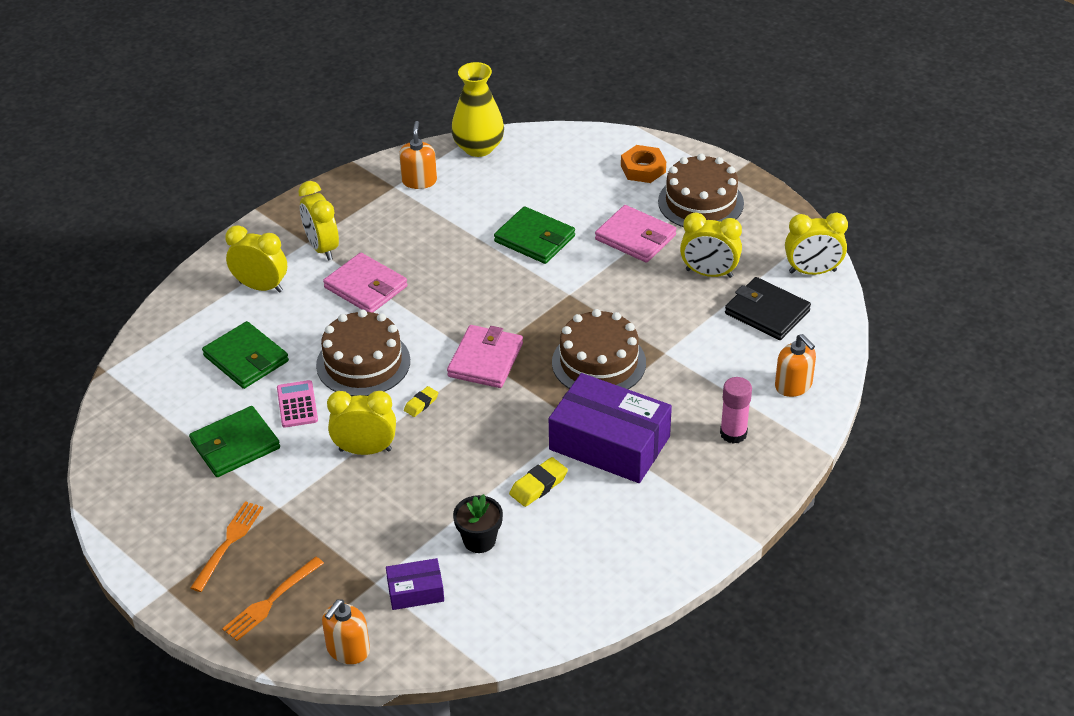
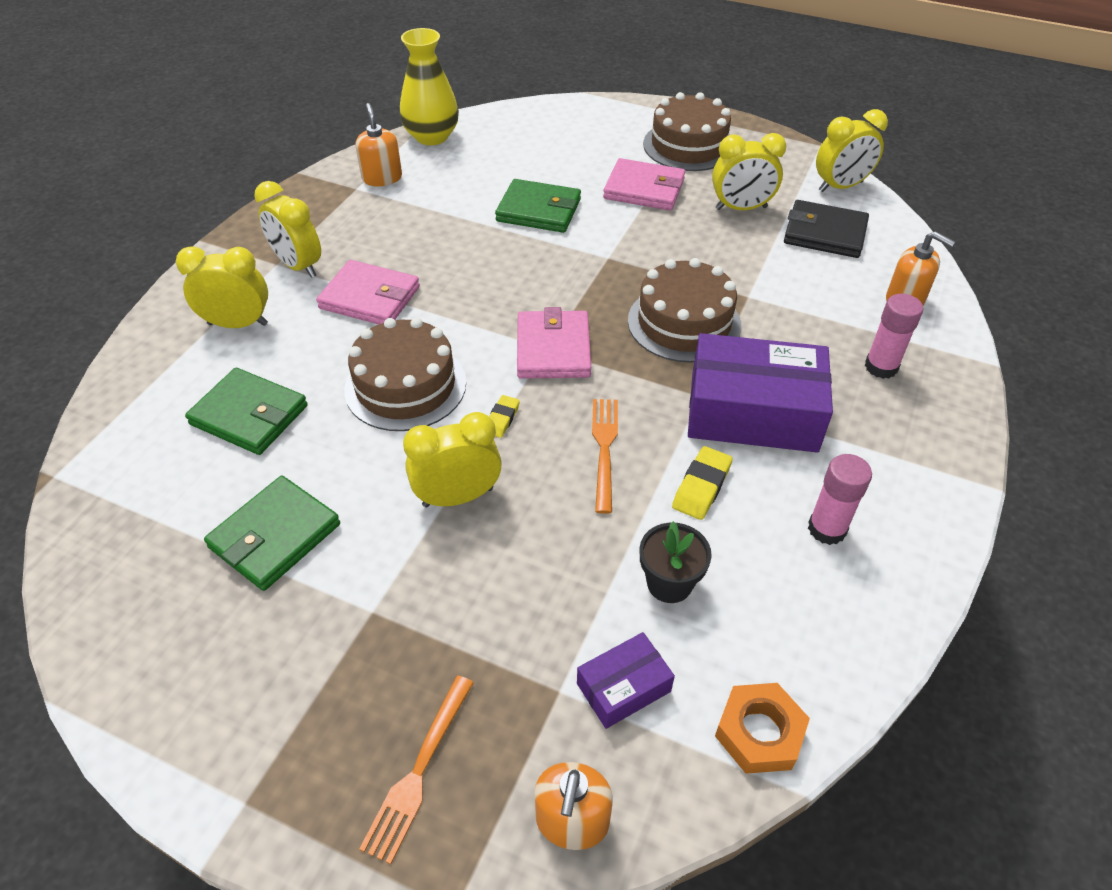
camera: 20 degrees left, 5 degrees up
(228, 542) = (317, 690): orange fork -> orange fork (604, 448)
(297, 404) = (341, 458): pink calculator -> none
(610, 535) = (827, 529): none -> pink glue stick
(643, 169) = (612, 126): orange nut -> orange nut (759, 732)

